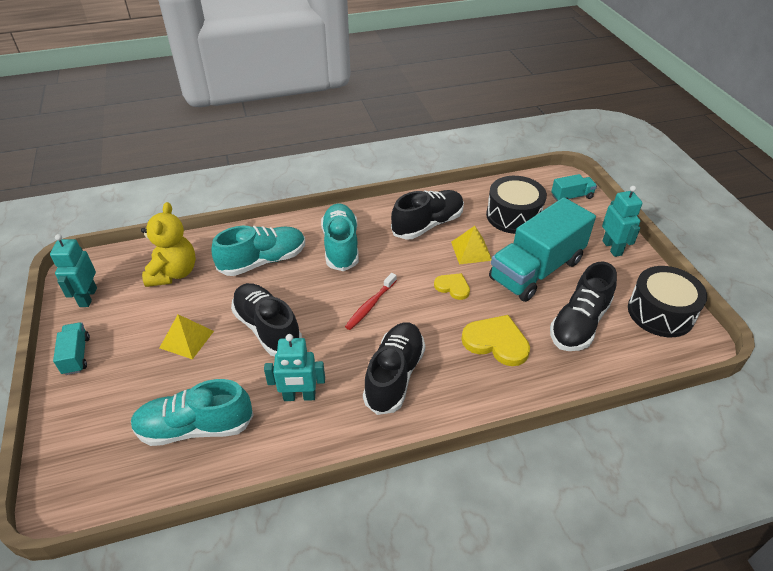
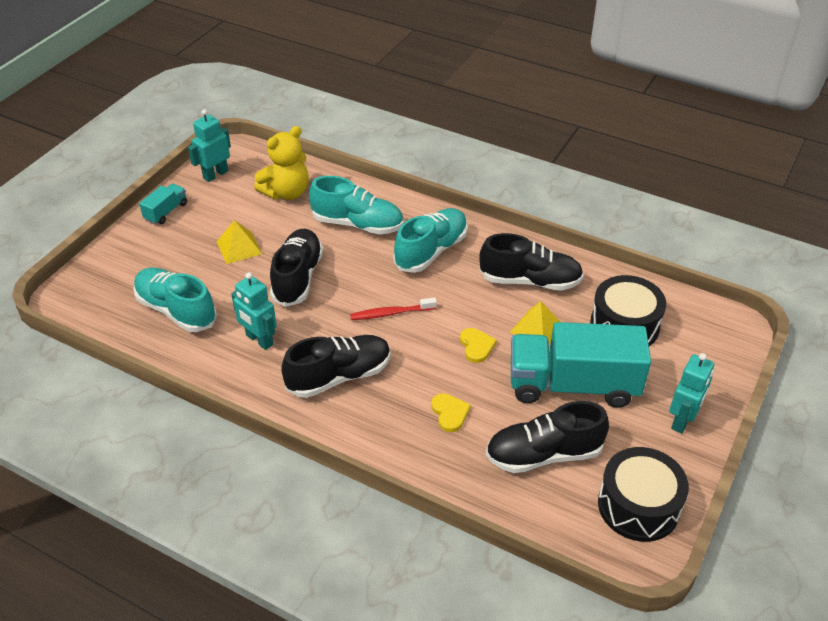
camera: 45 degrees right, 0 degrees up
(496, 342) = (450, 413): yellow heart -> yellow heart, size x0.60
(571, 197) = (716, 348): turquoise truck -> none

